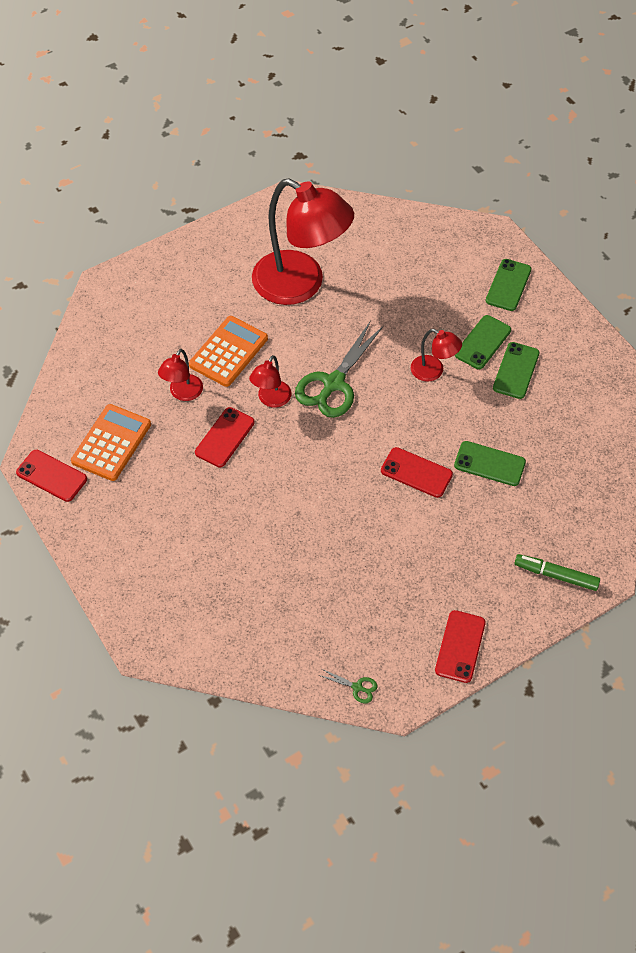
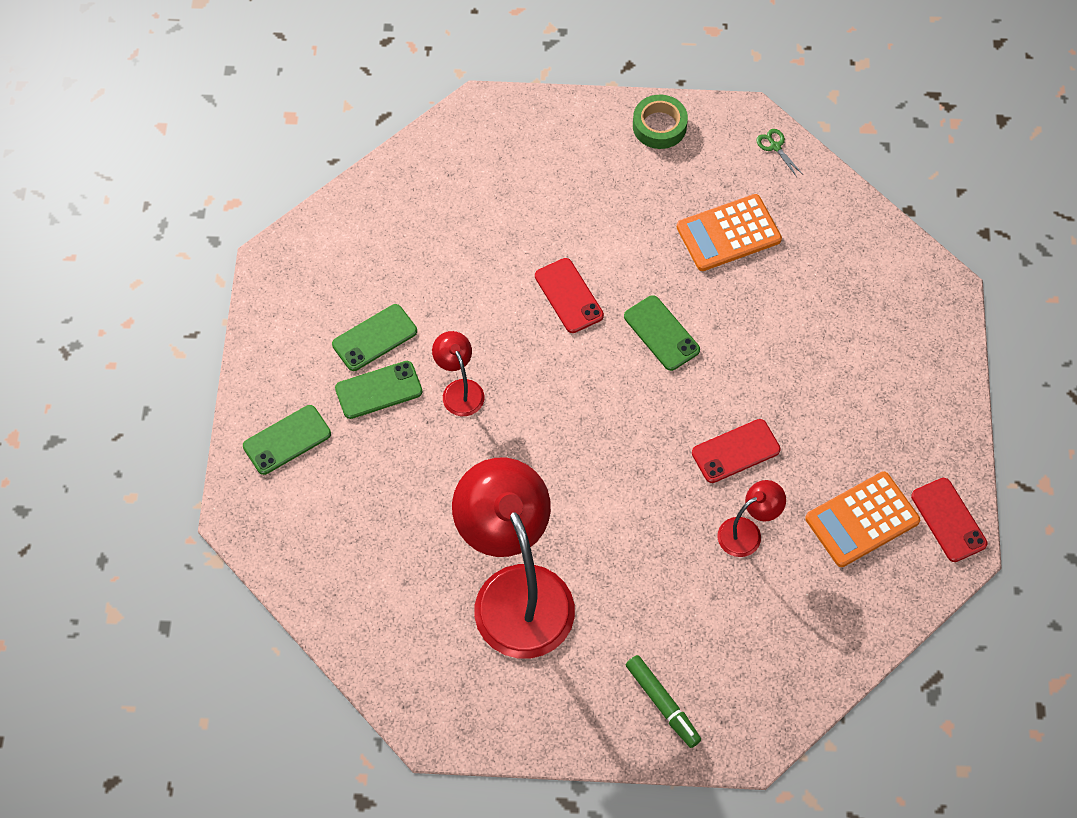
camera: 145 degrees left, 5 degrees up
(228, 352) = (662, 553): orange calculator -> orange calculator (728, 233)
(271, 400) = (656, 464): red lamp -> none
(333, 383) = (575, 442): green scissors -> none
(460, 646) = (659, 126): red phone -> green tape
(489, 464) = (490, 261): green phone -> green phone (661, 333)
(556, 575) = (523, 131): green marker -> green marker (662, 704)

